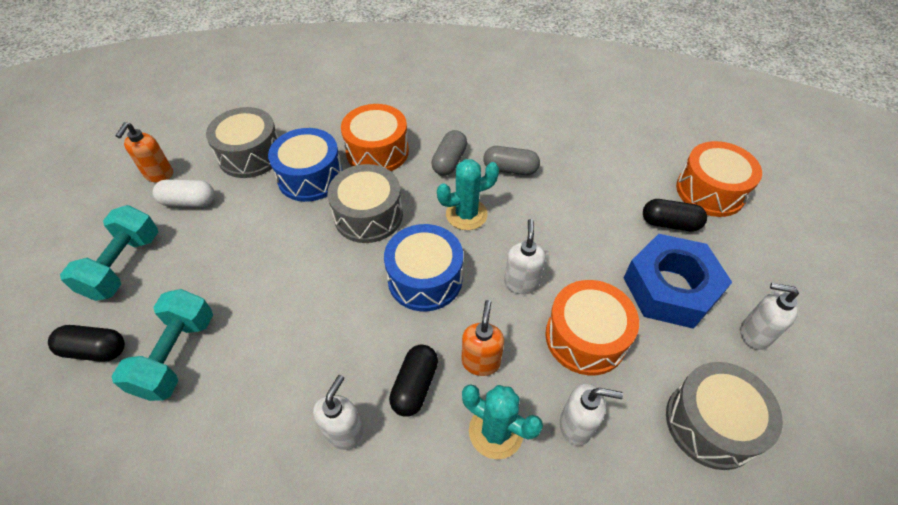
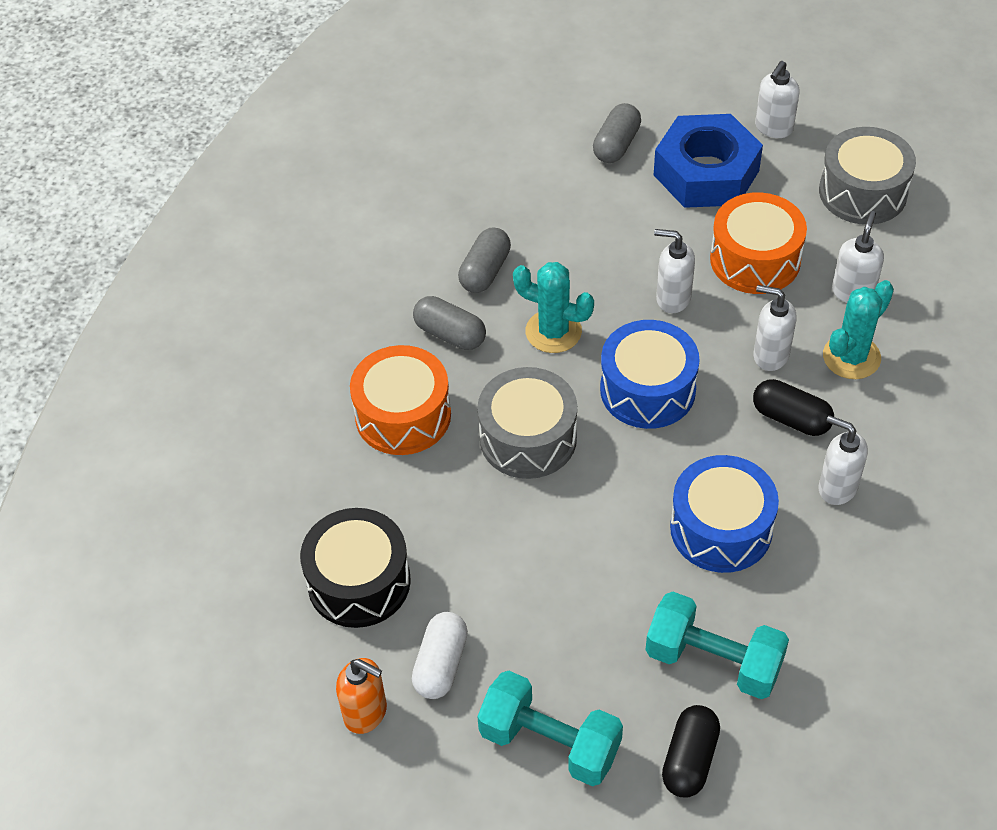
camera: 75 degrees left, 0 degrees up
(250, 155) = (359, 582): grey drum -> black drum
(310, 177) = (432, 502): blue drum -> blue drum (721, 528)
(466, 214) = (553, 331): turquoise cactus -> turquoise cactus turned 60 degrees counterclockwise
(480, 362) = (770, 355): orange soap dispenser -> white soap dispenser
(670, 223) = (616, 145): black capsule -> grey capsule
(710, 191) = (576, 94): orange drum -> none

